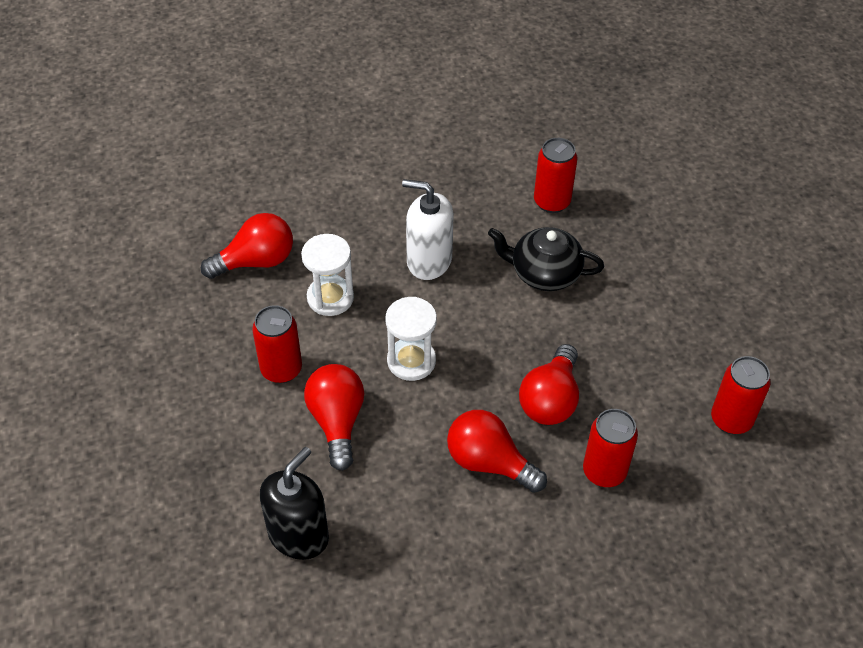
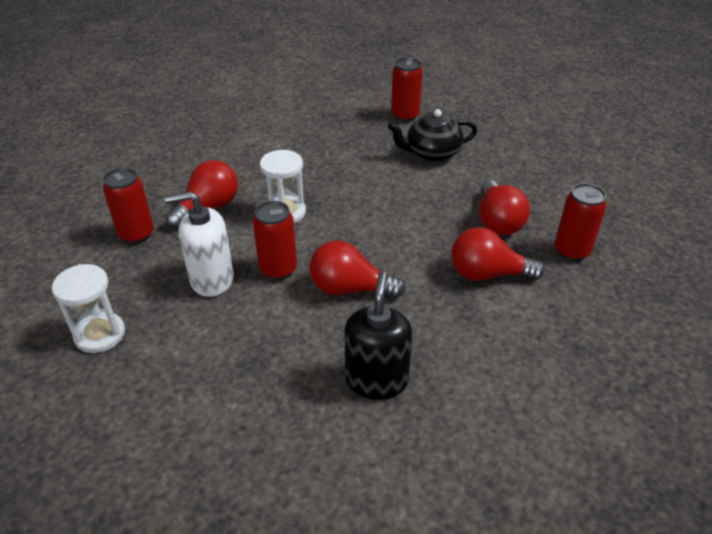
camera: 25 degrees left, 10 degrees down
(337, 422) = (349, 289): red light bulb -> red light bulb turned 45 degrees counterclockwise
(411, 361) = (378, 231): white hourglass -> white hourglass (100, 334)
(429, 261) = (345, 169): white soap dispenser -> white soap dispenser (211, 279)
(731, 420) = (623, 194): red can -> red can (136, 234)

